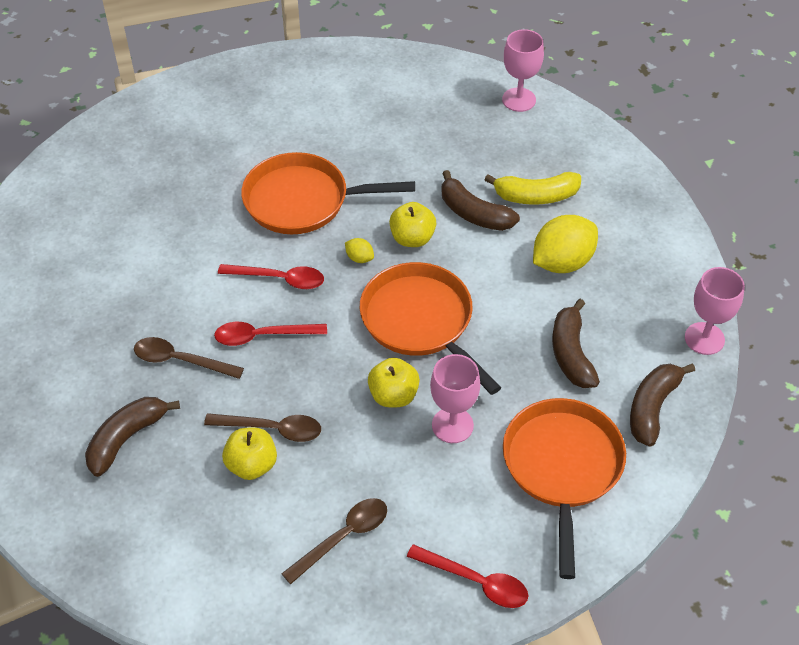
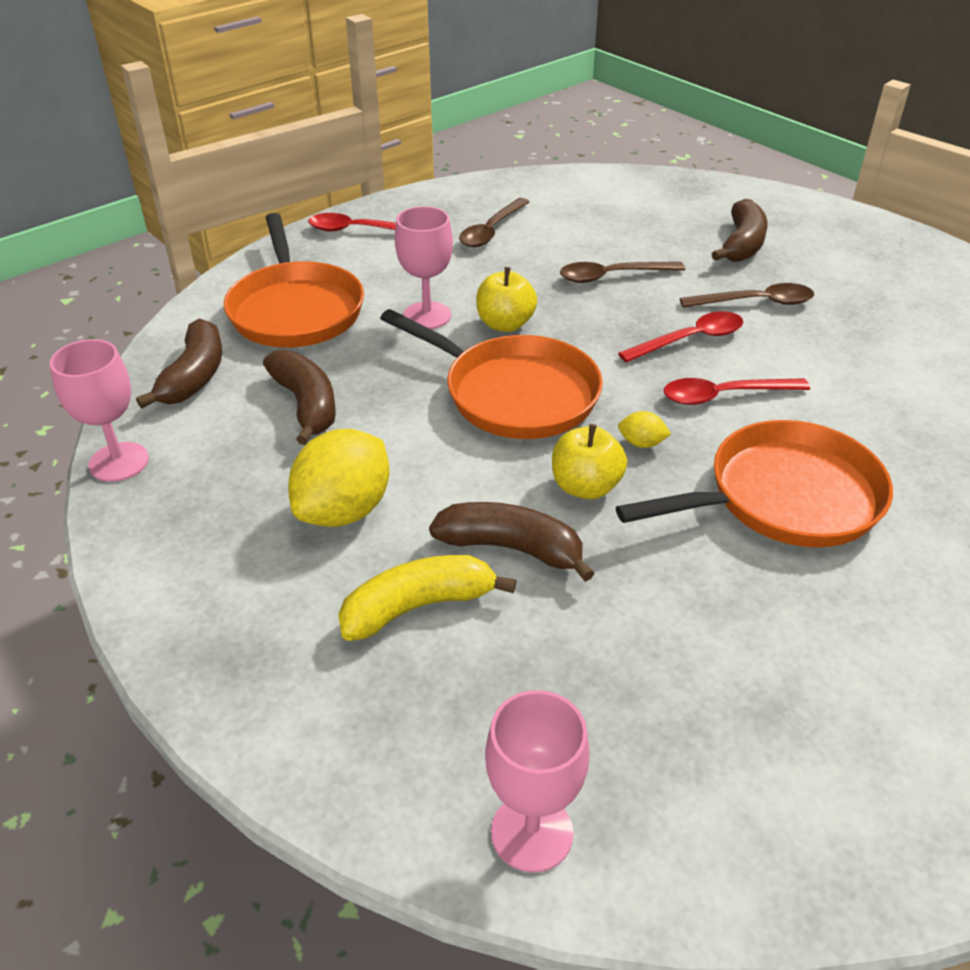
camera: 160 degrees right, 10 degrees down
(252, 465) = (610, 252): yellow apple -> none

